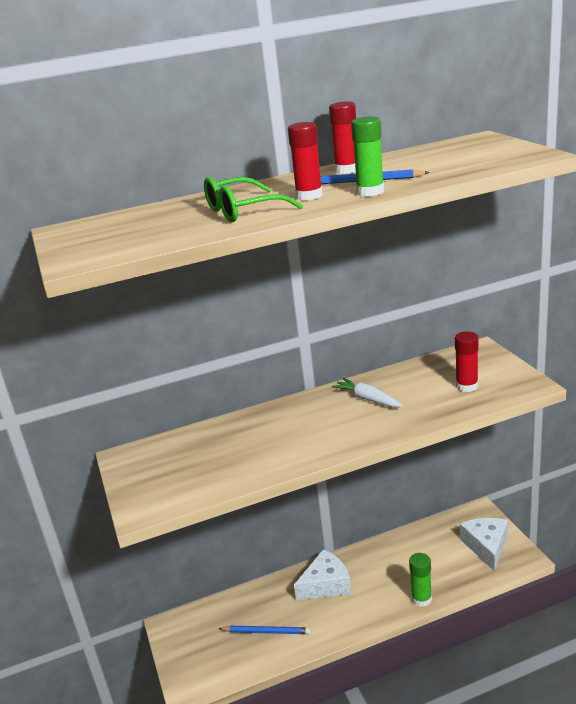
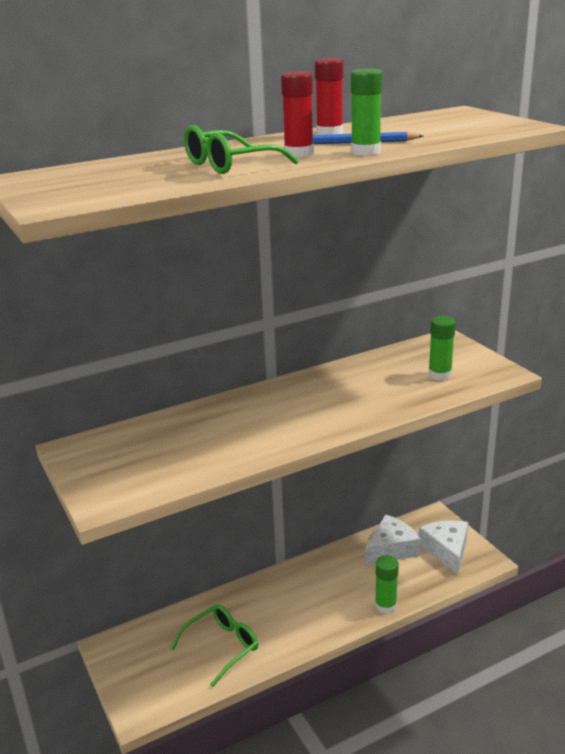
camera: 10 degrees left, 0 degrees up
(266, 632) = (221, 647): blue pencil -> green glasses
(326, 584) = (281, 595): white cheese -> white cheese (391, 549)
(368, 399) = (337, 388): white carrot -> none
(466, 386) = (440, 374): red glue stick -> green glue stick

